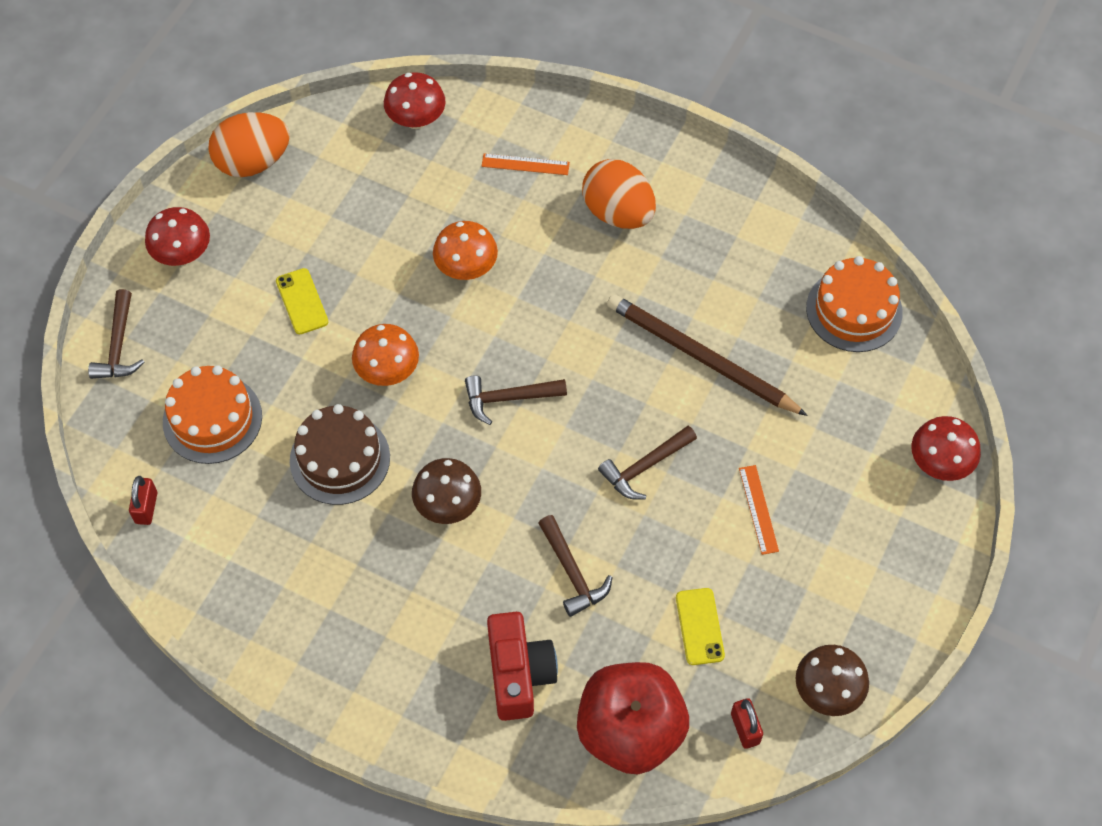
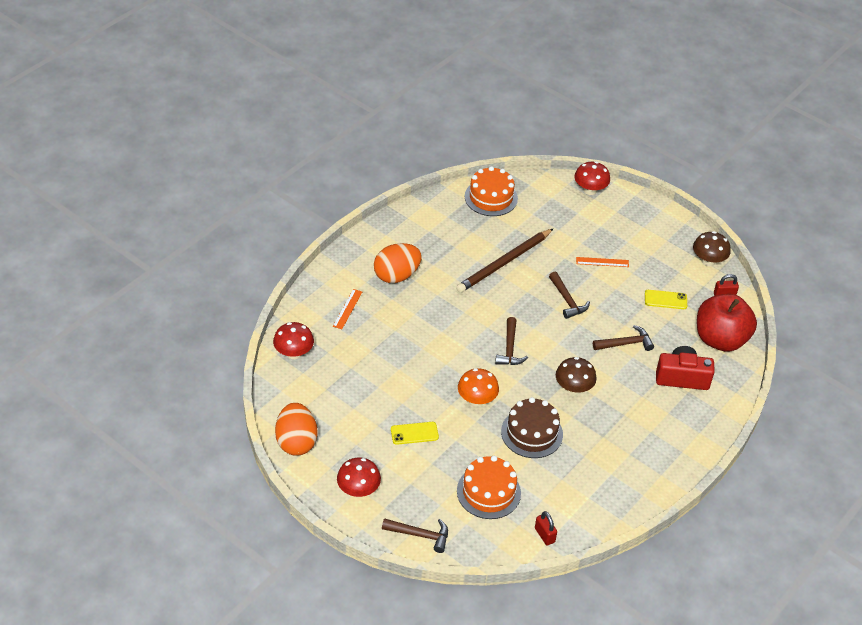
camera: 80 degrees left, 15 degrees down
(146, 508) = (544, 535): red padlock -> red padlock turned 45 degrees clockwise
(466, 268) = (414, 350): orange mushroom -> none

